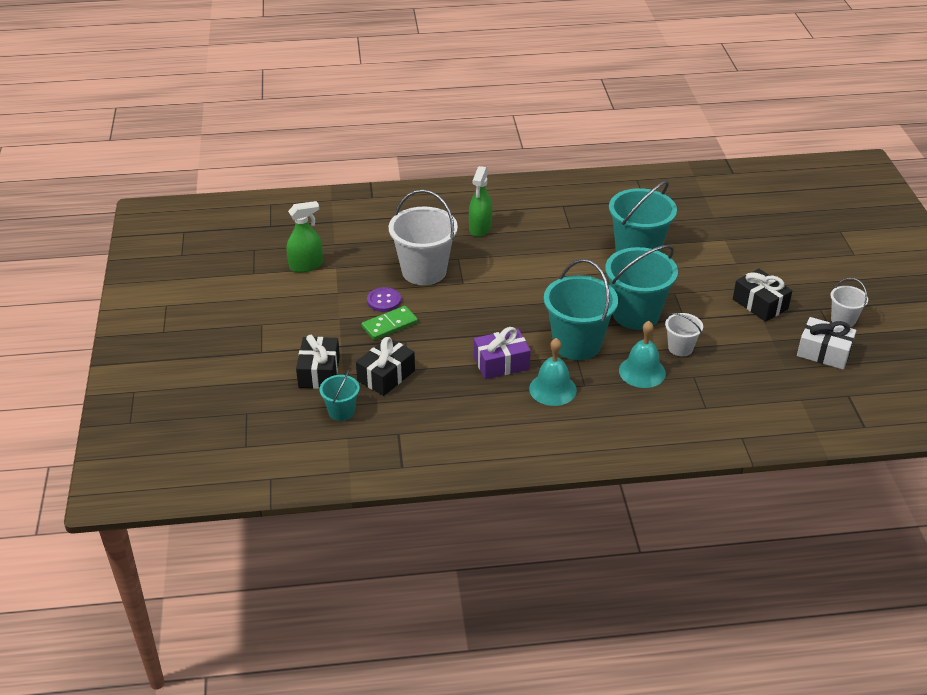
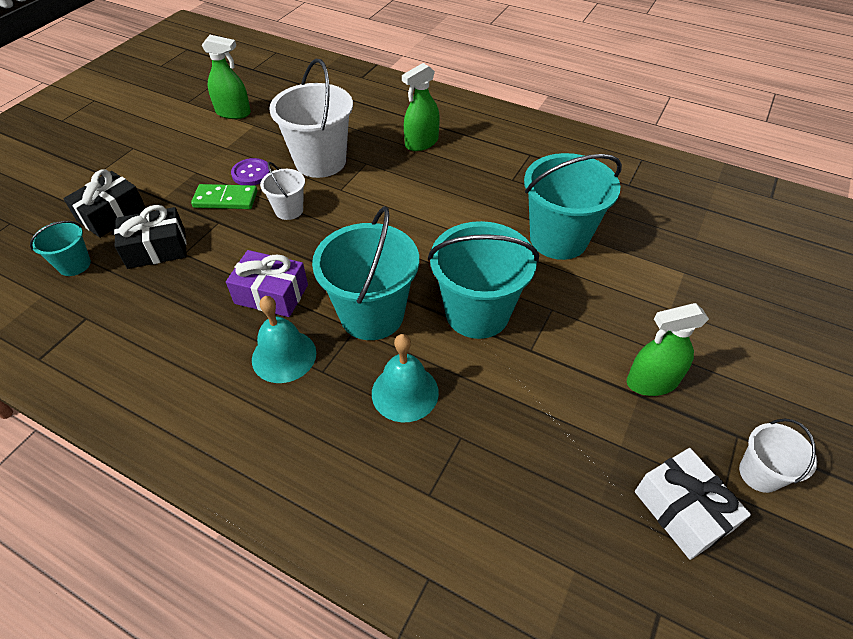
camera: 35 degrees right, 10 degrees up
(680, 348) = (485, 387): white bucket -> white bucket (289, 210)
(760, 304) = (652, 382): black gift -> green spray bottle

